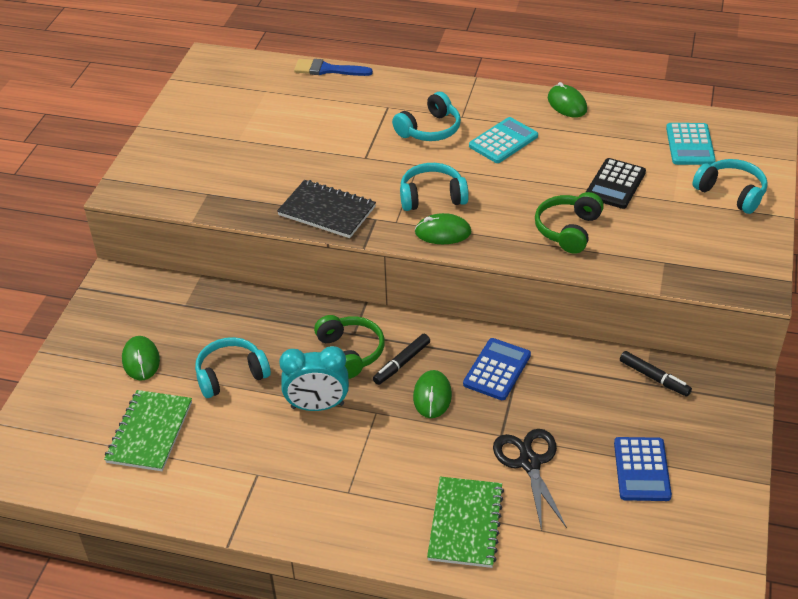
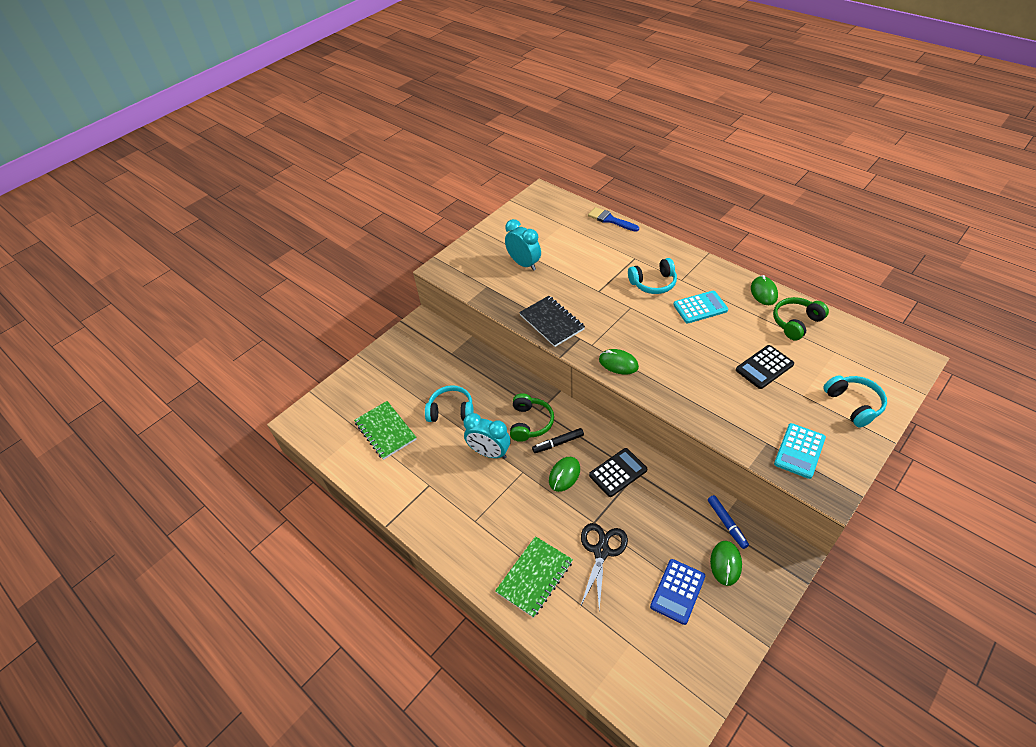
camera: 30 degrees right, 5 degrees up
(141, 360) = (406, 381): green mouse -> green mouse (725, 563)
(150, 432) = (385, 431): green notebook -> green notebook turned 75 degrees counterclockwise
(243, 152) = (524, 264): none -> turquoise clock
(432, 197) = (626, 334): turquoise headphones -> none
(497, 370) = (618, 472): blue calculator -> black calculator
(568, 230) = (708, 392): green headphones -> green headphones (796, 323)
(654, 378) = (727, 523): black marker -> blue marker
(690, 145) = (842, 354): turquoise calculator -> turquoise calculator (799, 451)

